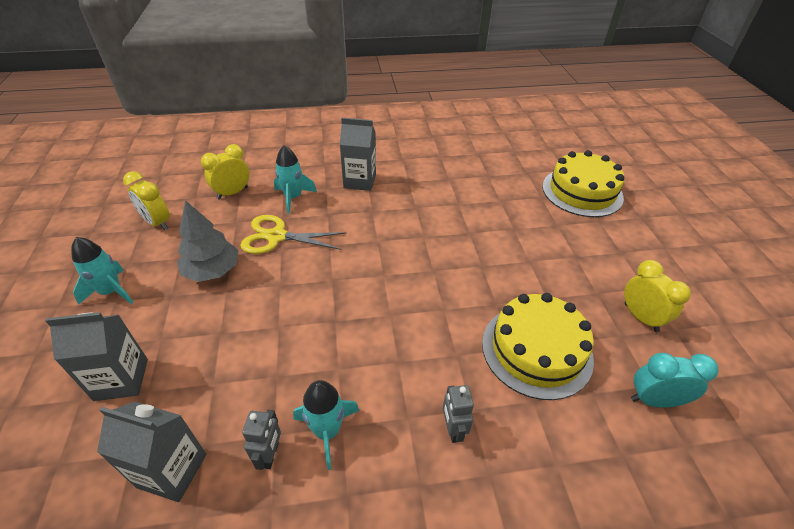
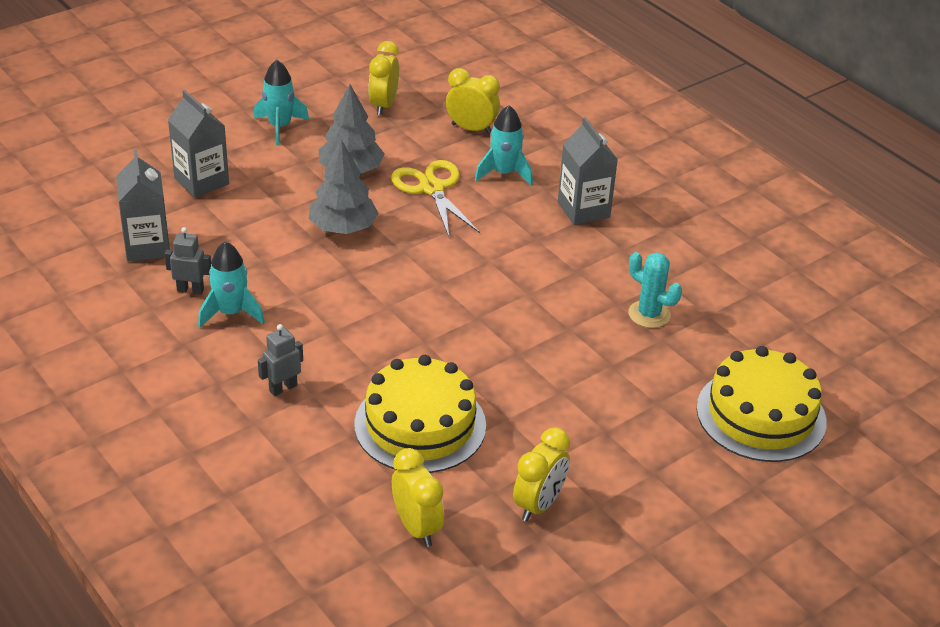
camera: 60 degrees right, 5 degrees down
(270, 455) = (190, 290): grey robot -> grey robot turned 150 degrees counterclockwise
(277, 303) = (343, 228): none -> grey tree
(475, 196) = (649, 314): none -> turquoise cactus
(654, 400) = (417, 528): turquoise clock -> yellow clock

